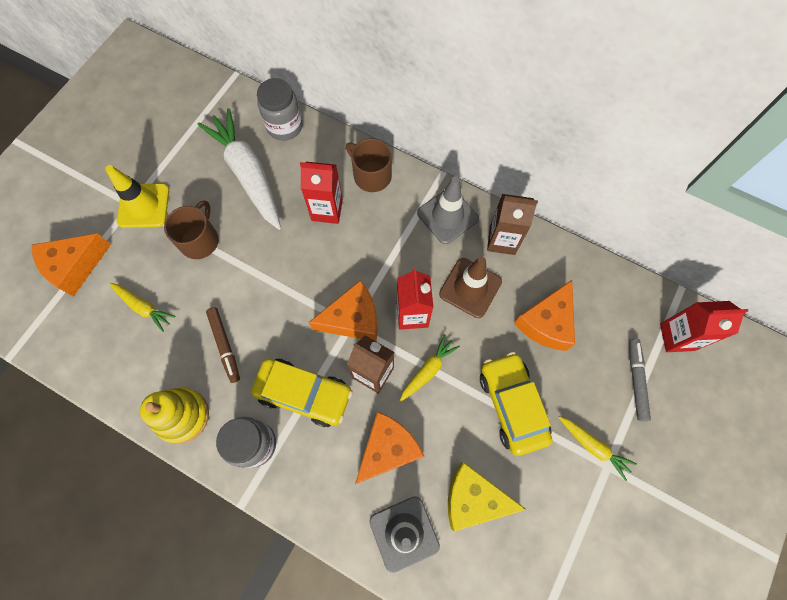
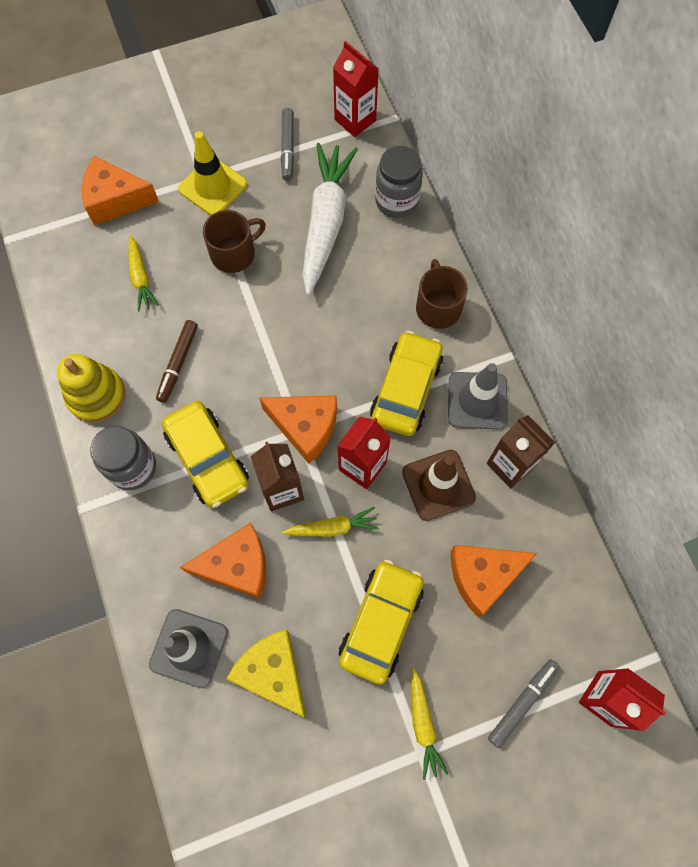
camera: 40 degrees right, 0 degrees up
(177, 142) = (288, 148): none -> grey marker
(327, 210) = (368, 309): red carton -> red carton (355, 120)
(397, 243) = (406, 389): none -> yellow car

